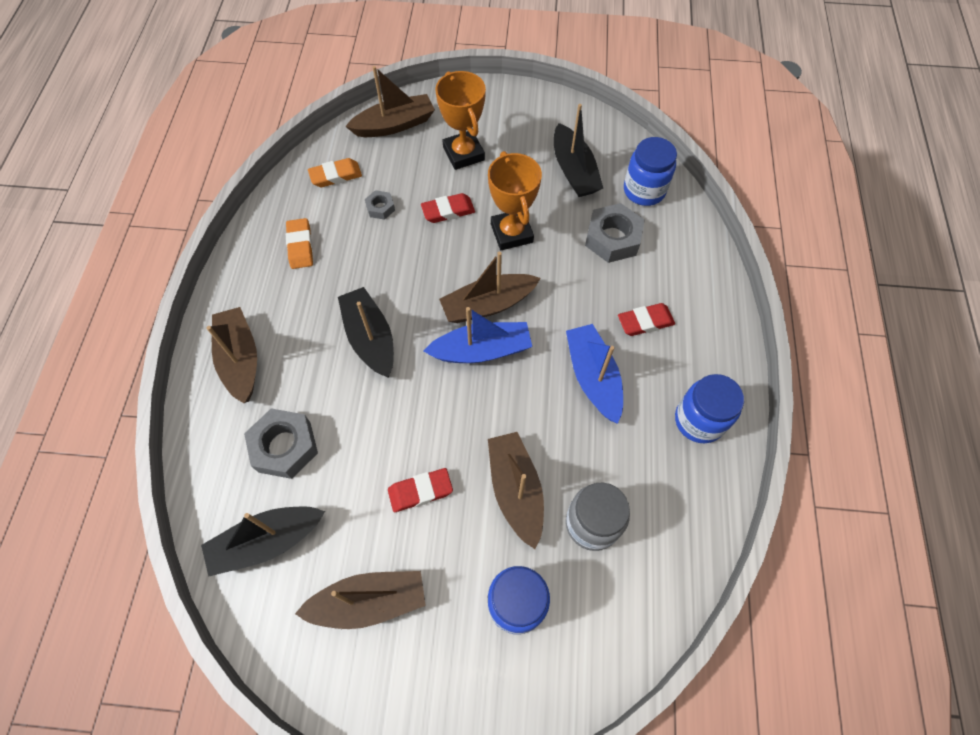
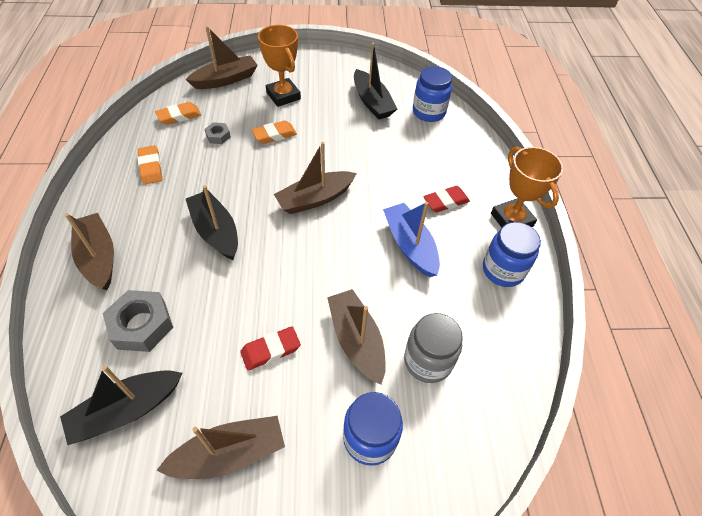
camera: 10 degrees left, 10 degrees down
(448, 211) = (274, 135): red eraser -> orange eraser
(481, 350) = (313, 233): blue boat -> none
(511, 233) = (328, 147): orange trophy -> orange trophy (511, 220)
(612, 238) = (410, 145): grey nut -> none

